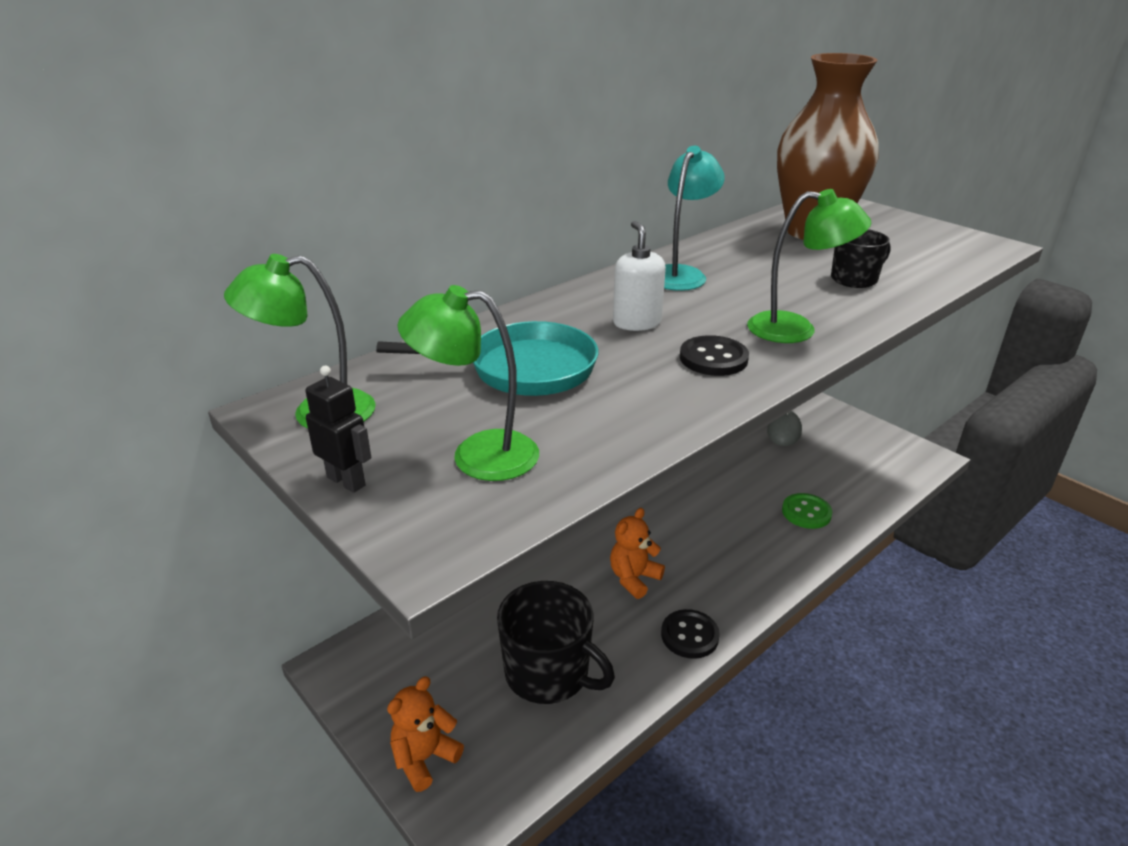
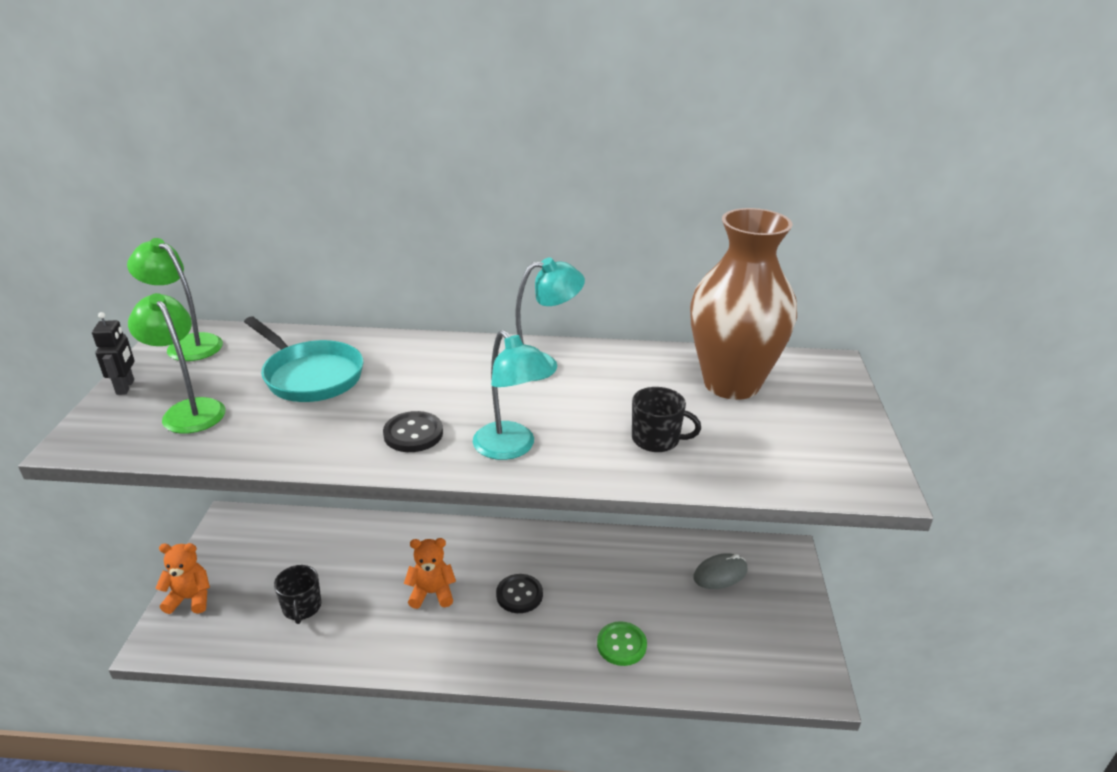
camera: 45 degrees right, 0 degrees up
(548, 673) = (302, 607): black mug -> black mug, size x0.58
(637, 322) = (431, 383): white soap dispenser -> none
(689, 635) = (402, 654): black button -> black button (519, 595)
(796, 329) = (511, 448): green lamp -> turquoise lamp

